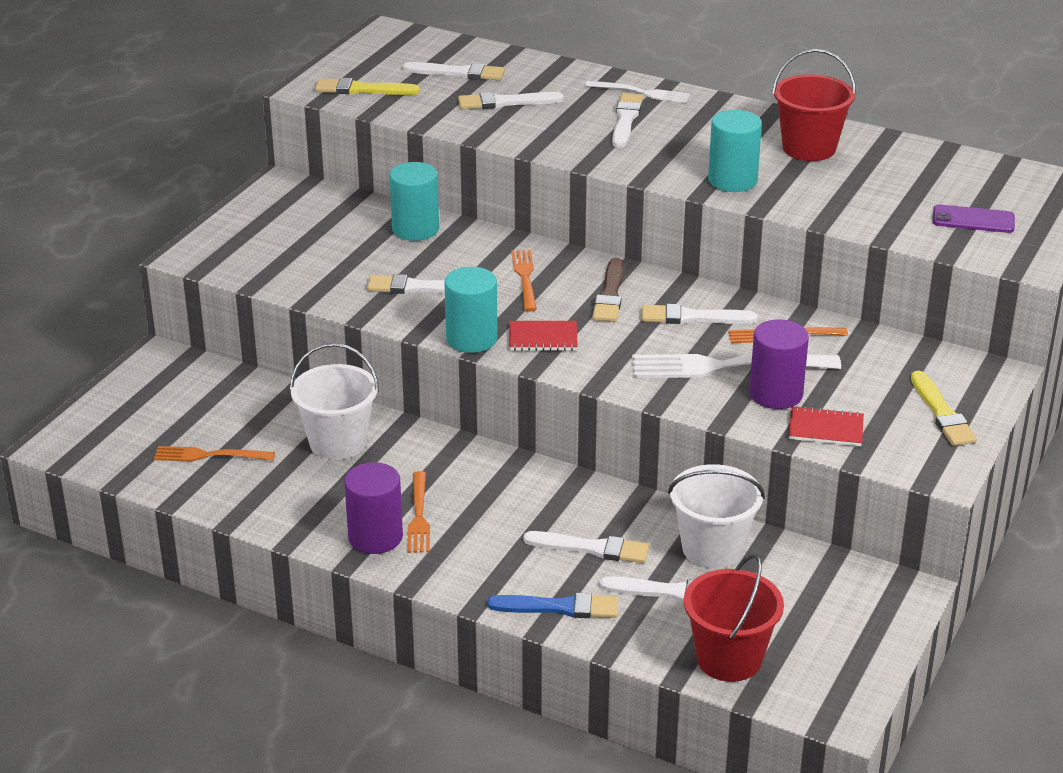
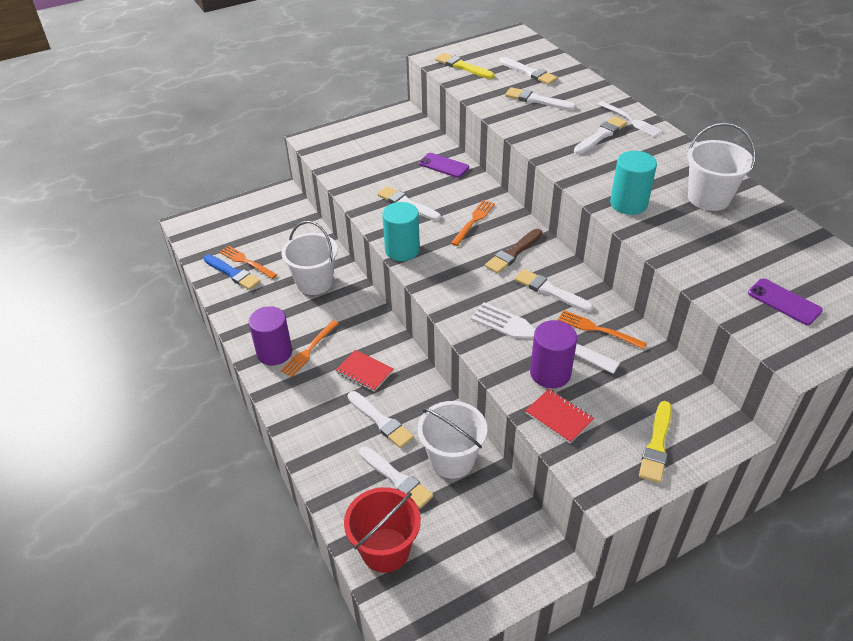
camera: 35 degrees right, 10 degrees up
(415, 229) = (443, 165): turquoise cylinder -> purple phone
(543, 338) = (443, 267): red notebook -> red notebook (364, 372)
(559, 607) = (323, 453): blue brush -> blue brush (233, 273)
(809, 148) = (708, 198): red bucket -> white bucket

